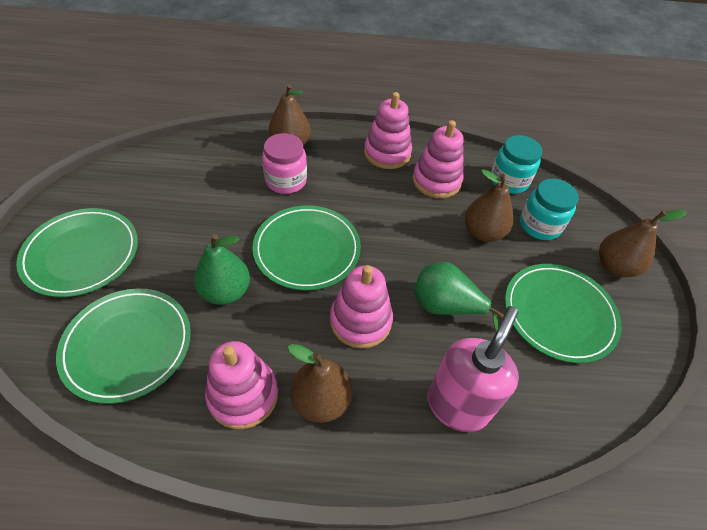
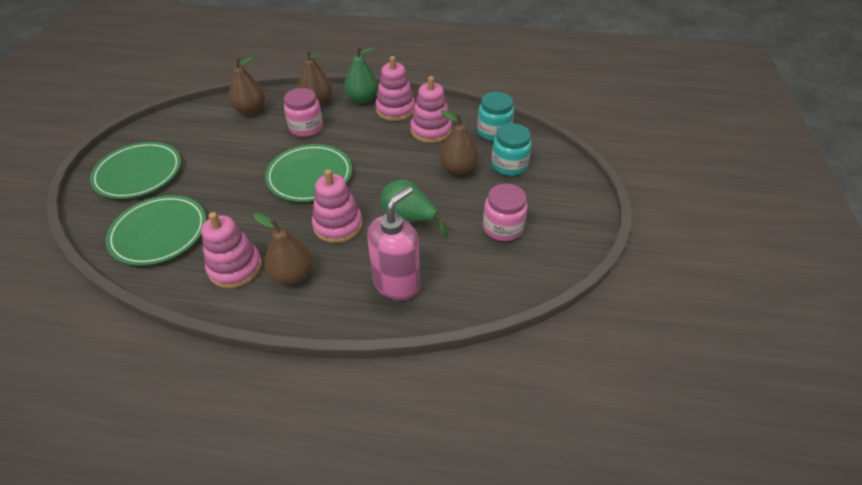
camera: 10 degrees right, 5 degrees down
(226, 292) = (239, 201): green pear -> green pear (362, 99)
(559, 314) = (502, 228): green plate -> pink jar
(615, 266) = (564, 197): brown pear -> brown pear (250, 110)

